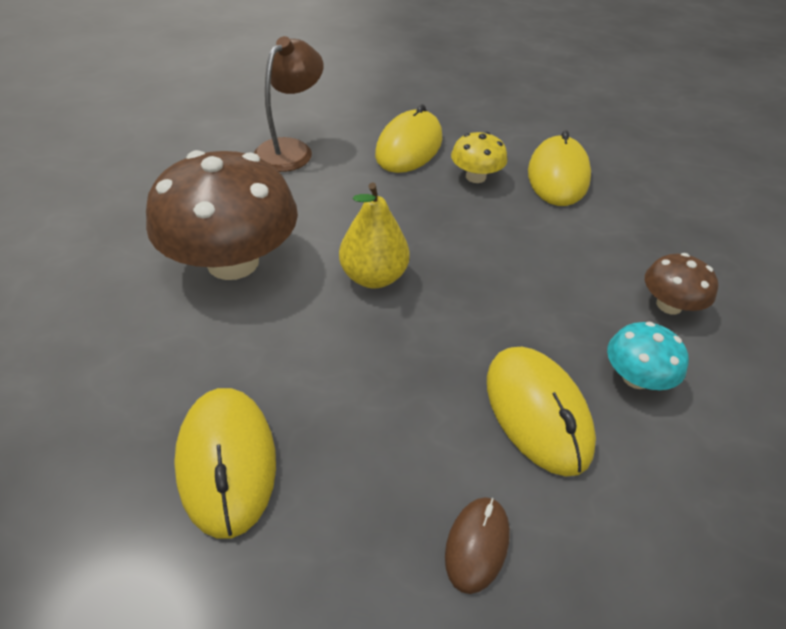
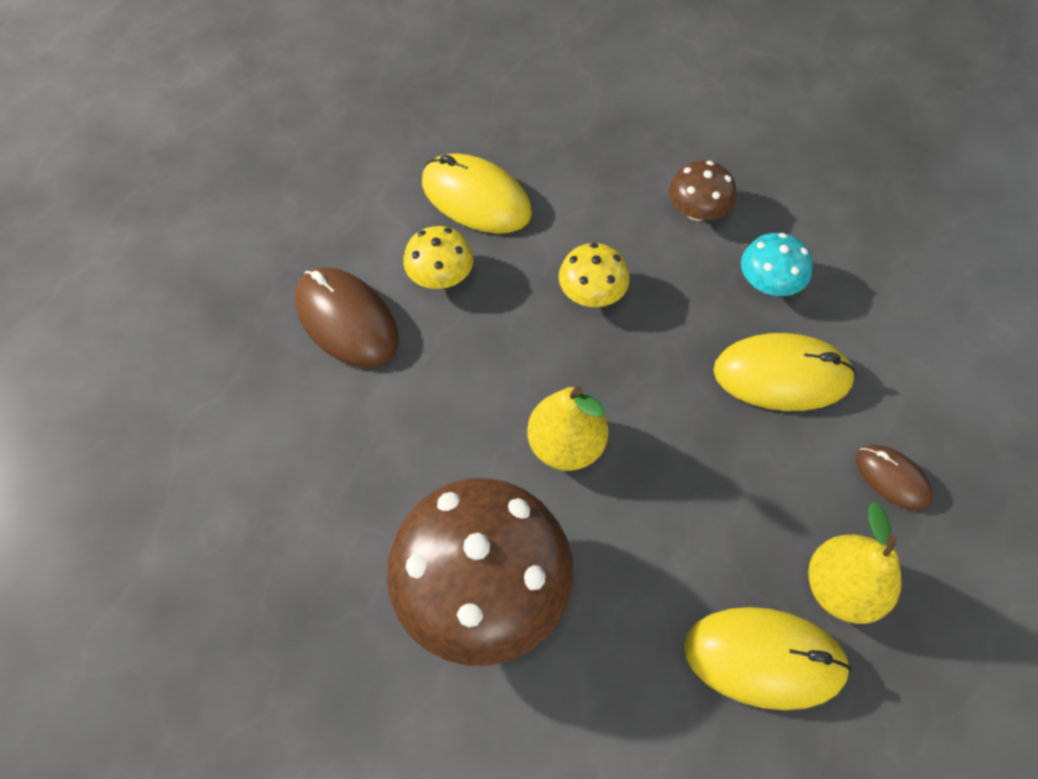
camera: 65 degrees left, 15 degrees up
(291, 149) = (281, 459): brown lamp -> none
(323, 516) = (841, 588): none -> yellow pear
(409, 147) = (347, 320): yellow mouse -> brown mouse
(524, 257) = (591, 293): none -> yellow mushroom

